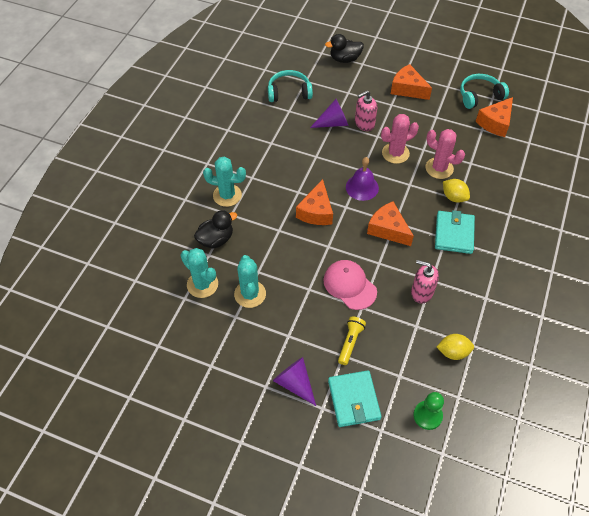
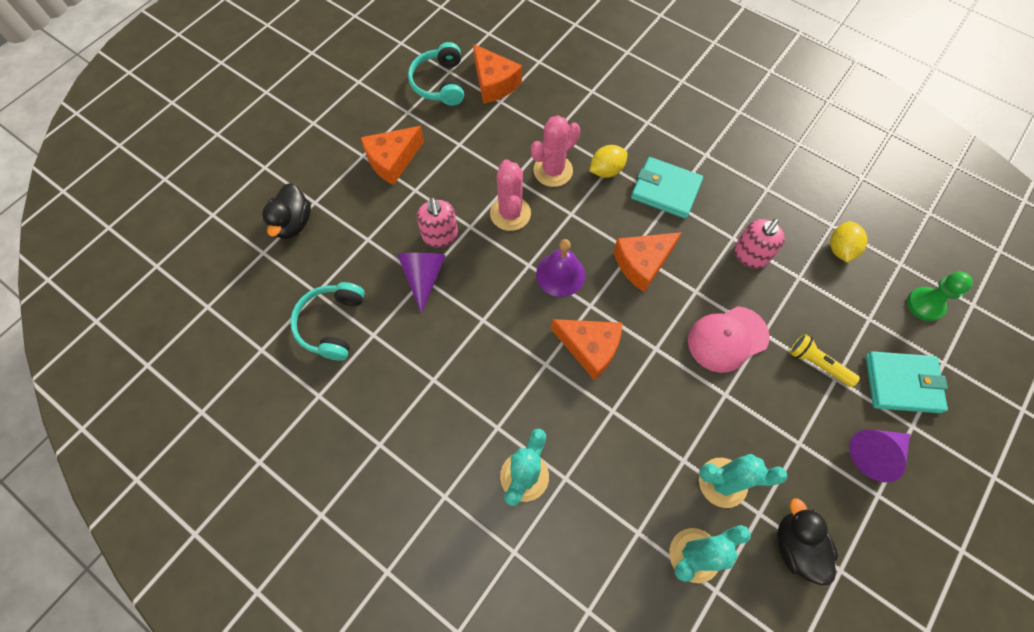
camera: 75 degrees left, 10 degrees up
(216, 239) = (610, 514): black duck -> black duck (796, 546)

